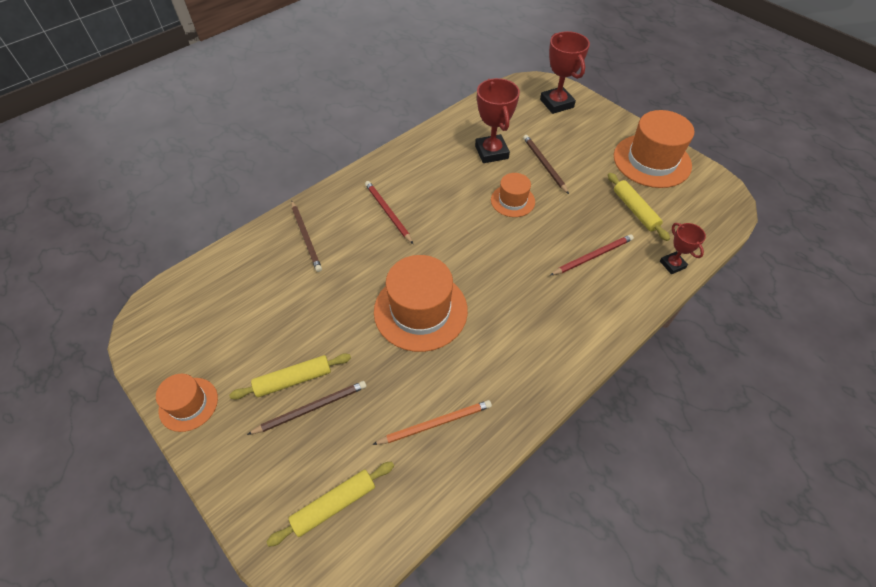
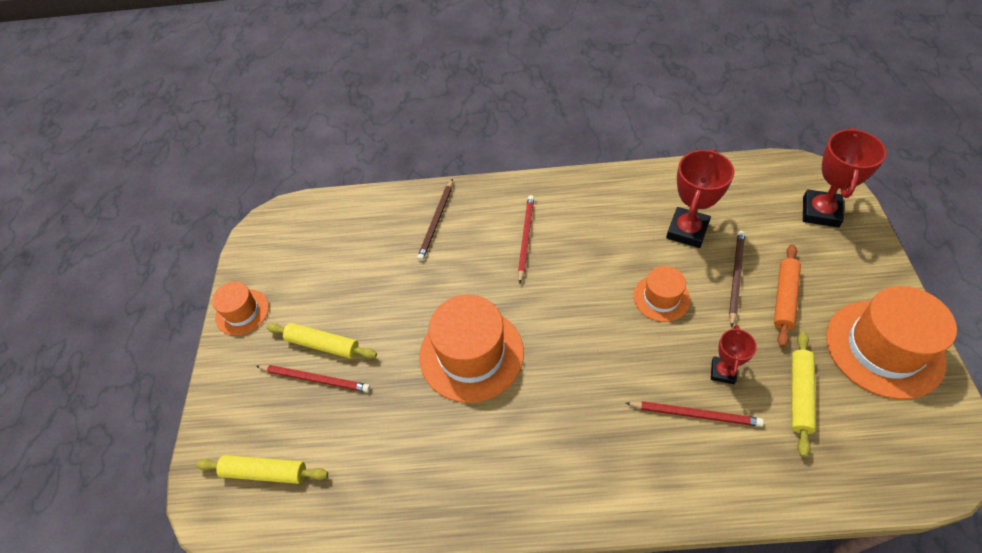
camera: 45 degrees right, 0 degrees up
(311, 408) = (315, 379): brown pencil -> red pencil
(435, 423) = (393, 468): orange pencil -> none
(580, 162) = (784, 298): none -> orange rolling pin
(672, 264) = (785, 488): red trophy -> red trophy (723, 372)

